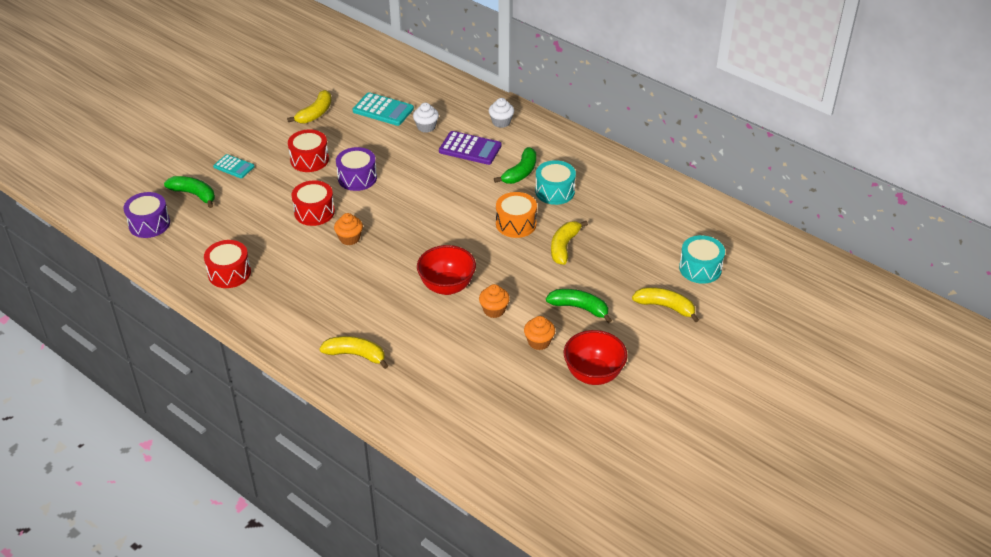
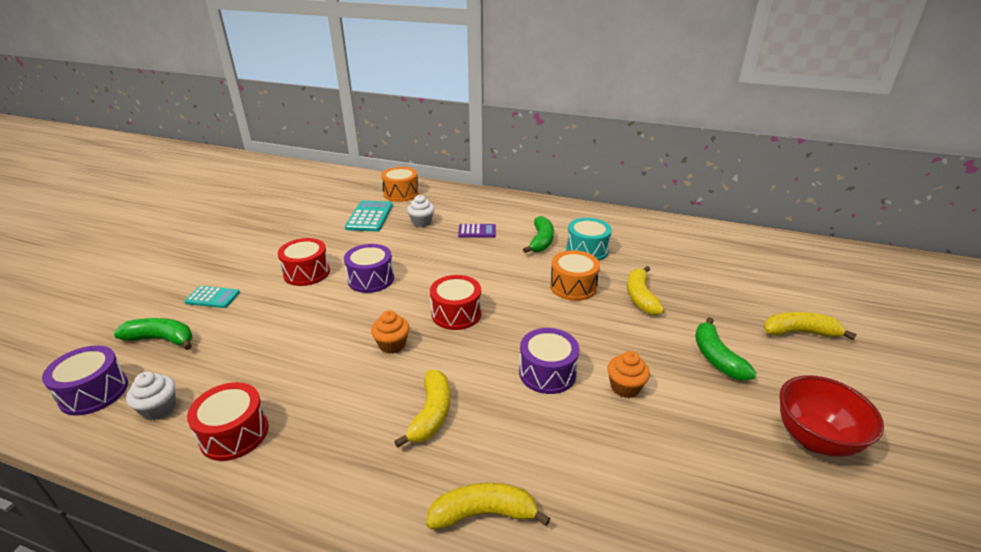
camera: 20 degrees left, 10 degrees down
(314, 212) = (334, 325): red drum -> red drum (456, 314)
(315, 113) = (298, 231): yellow banana -> yellow banana (431, 414)
(383, 110) = (369, 217): turquoise calculator -> turquoise calculator turned 90 degrees counterclockwise
(424, 86) = (401, 193): none -> orange drum
(447, 286) = (547, 373): red bowl -> purple drum
(470, 149) = (477, 231): purple calculator -> purple calculator, size x0.64
(501, 122) = (492, 206): white cupcake -> white cupcake (159, 409)
(539, 342) = (711, 414): orange cupcake -> none
(579, 308) = (716, 358): green banana -> green banana turned 105 degrees counterclockwise
(700, 268) = (788, 287): turquoise drum -> none

